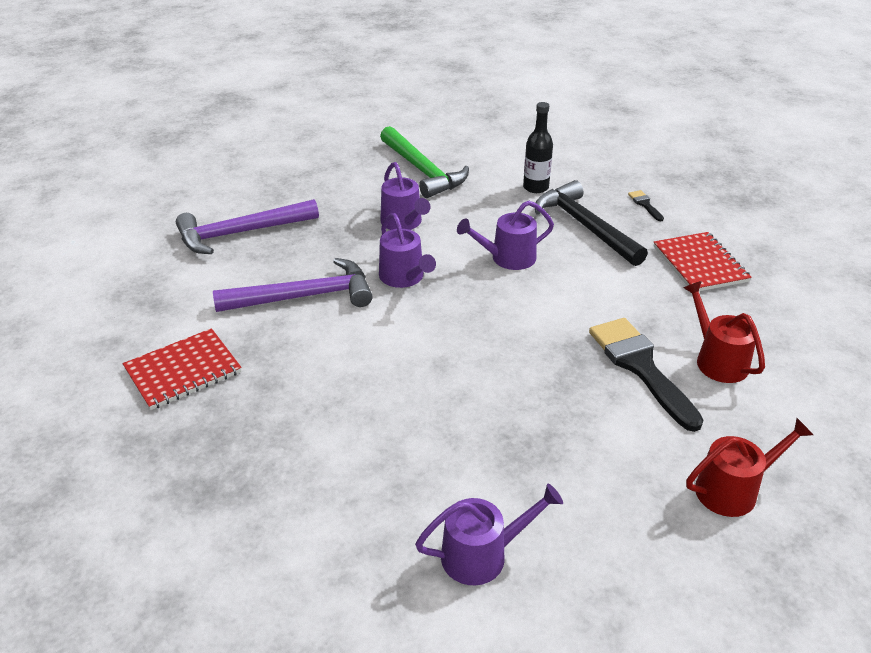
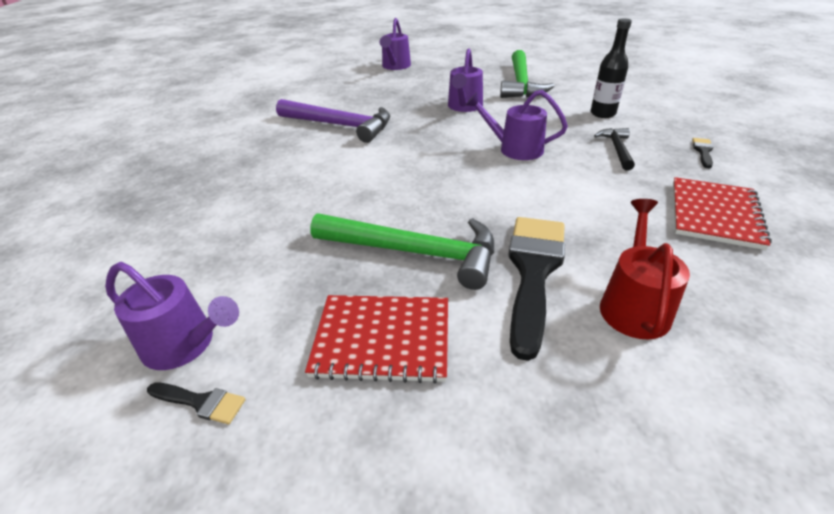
camera: 40 degrees right, 0 degrees up
(183, 371) = (218, 138): red notebook -> red notebook (382, 339)
(240, 233) = (355, 85): purple hammer -> none
(404, 277) = (418, 136): purple watering can -> purple watering can (395, 66)
(548, 394) = (415, 252): none -> green hammer
(551, 576) = (201, 402): none -> black brush
(585, 226) = (617, 149): black hammer -> black hammer, size x0.53
(733, 490) = (488, 449): red watering can -> none

